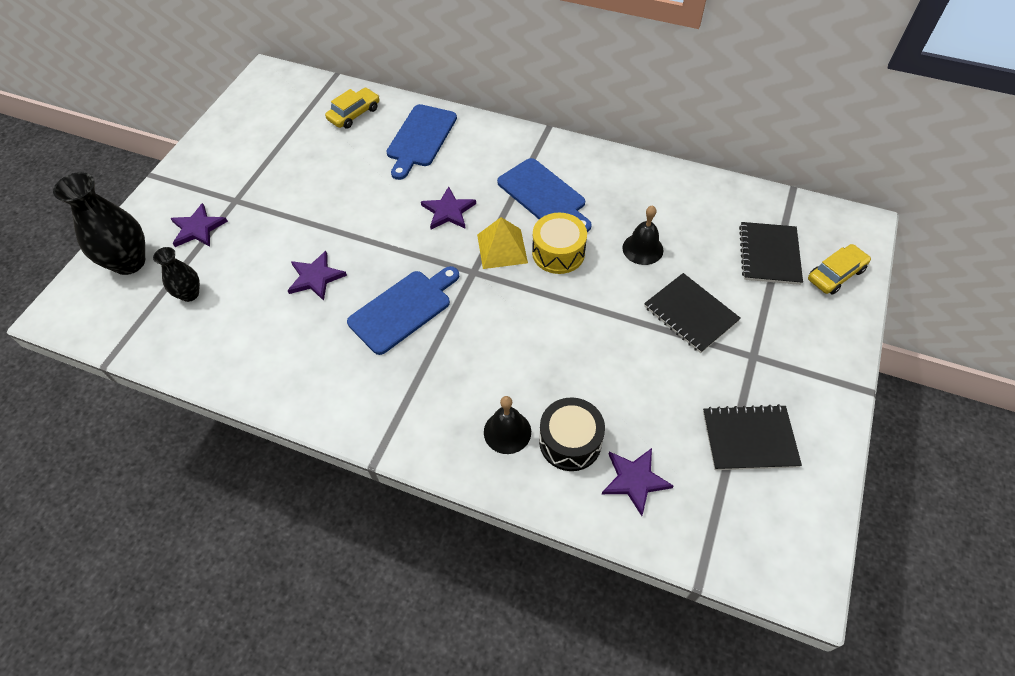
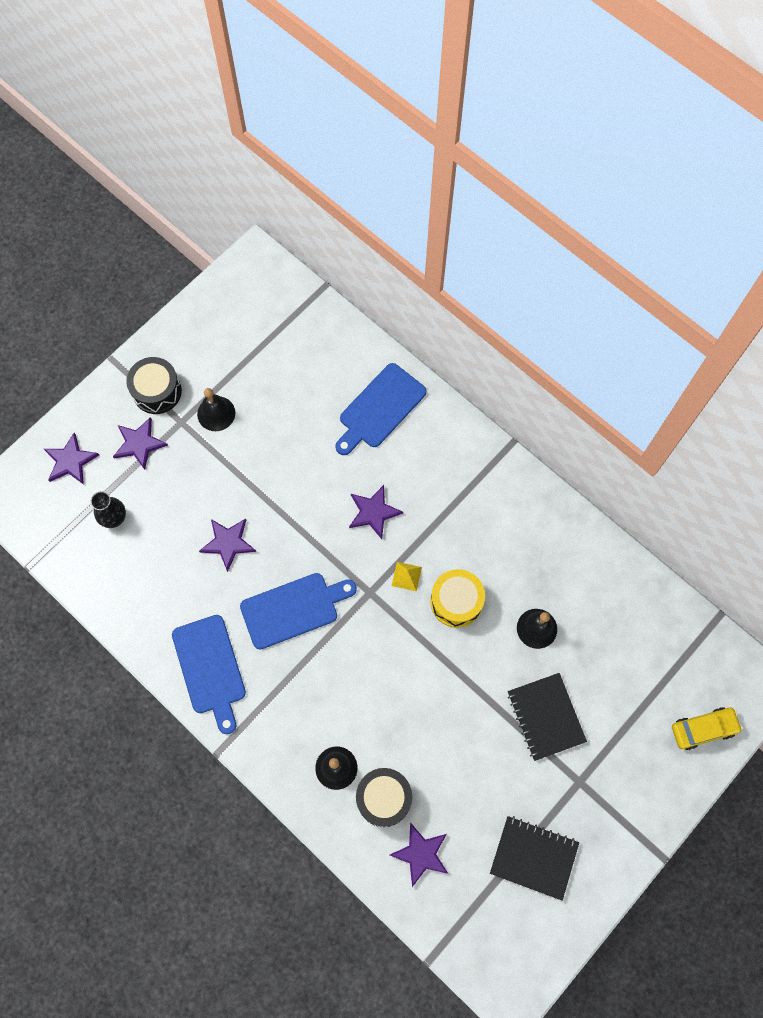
camera: 20 degrees right, 15 degrees up
(129, 262) = (70, 461): black vase -> purple star
(204, 185) = (157, 391): none -> black drum
(268, 184) = (216, 413): none -> black bell
(354, 114) = (326, 350): yellow car -> none
(502, 248) = (406, 576): yellow pyramid -> yellow pyramid, size x0.58
(544, 195) = (471, 528): blue cutting board -> blue cutting board (210, 669)
(769, 254) = (653, 682): black notebook -> none

